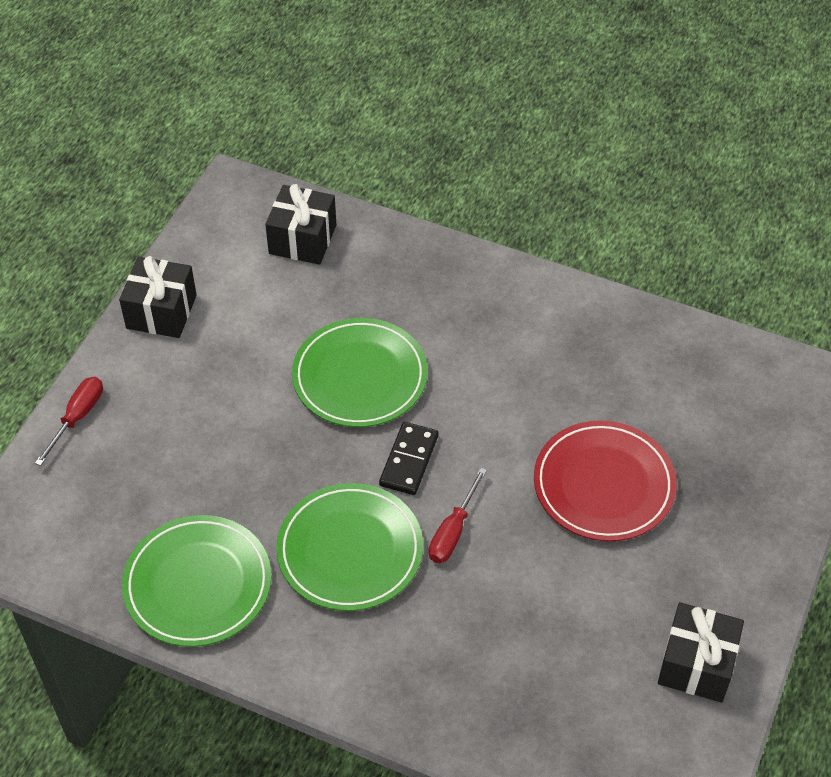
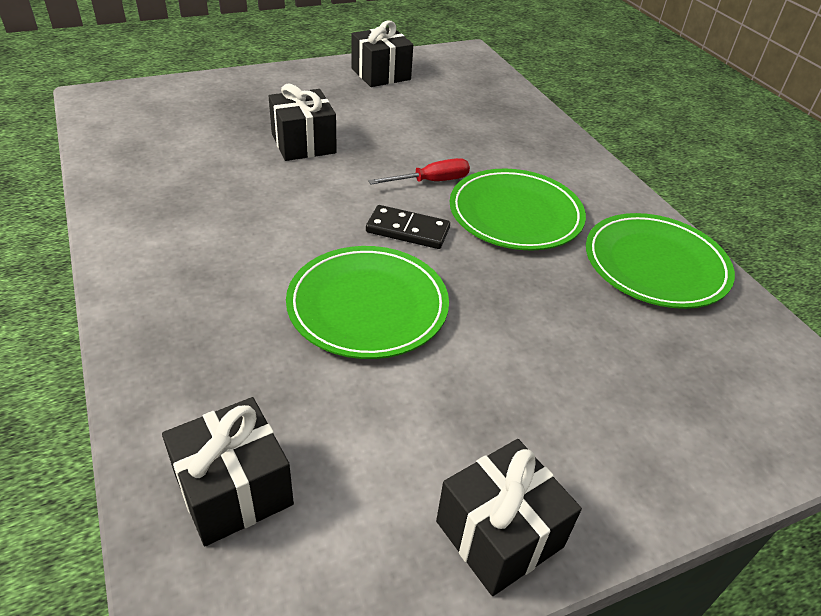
camera: 140 degrees left, 10 degrees down
(77, 417) = (696, 474): red screwdriver -> none
(409, 460) = (407, 230): black domino -> black domino turned 45 degrees clockwise
(603, 484) = (303, 143): red plate -> black gift

